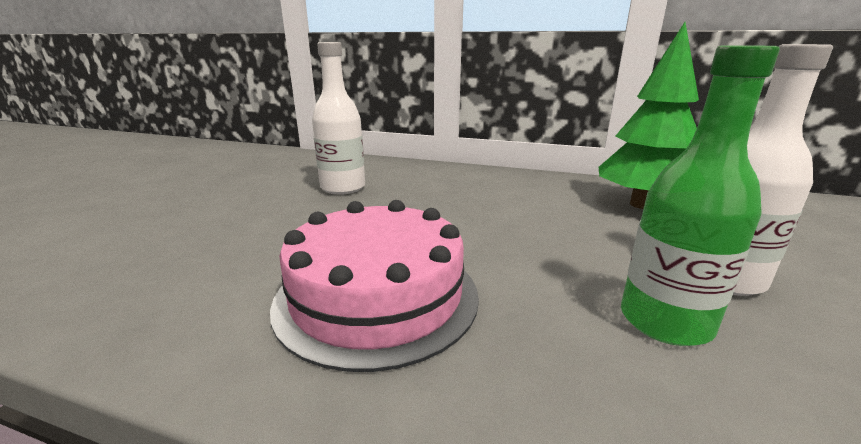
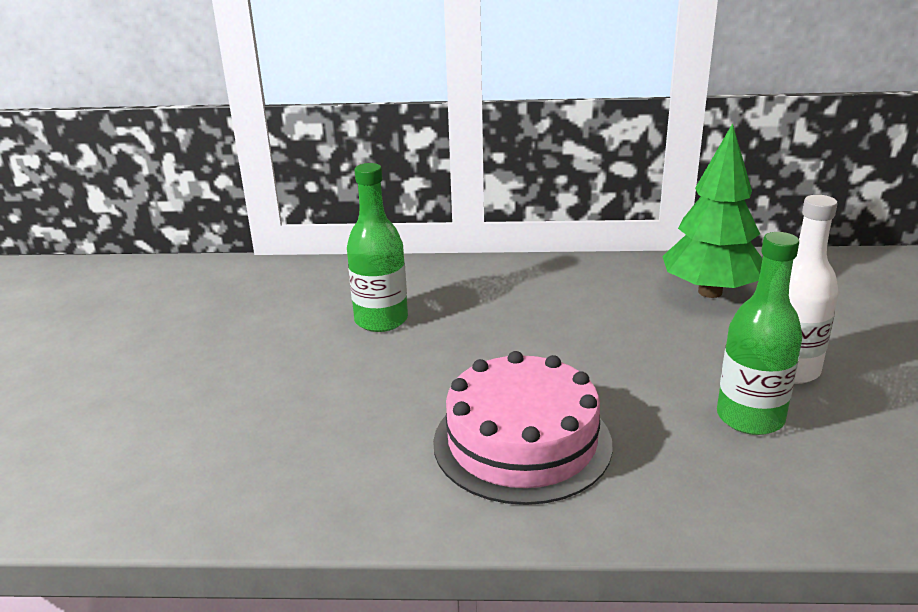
camera: 15 degrees left, 5 degrees up
(343, 188) = (381, 320): white bottle -> green bottle

